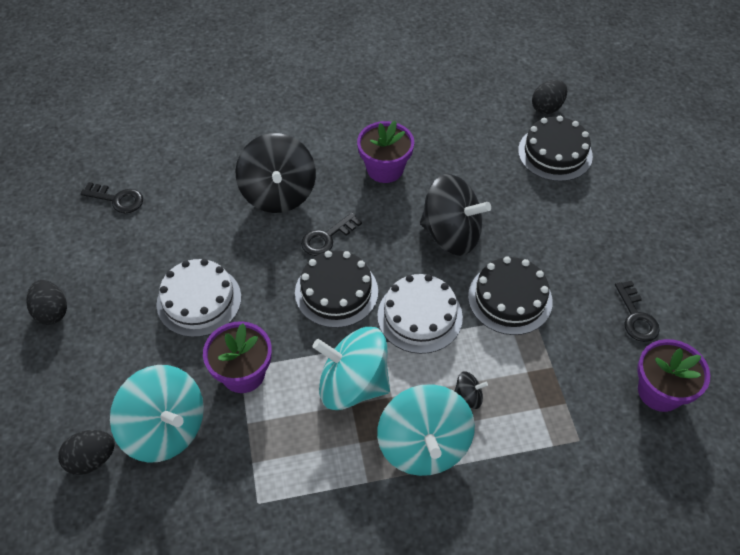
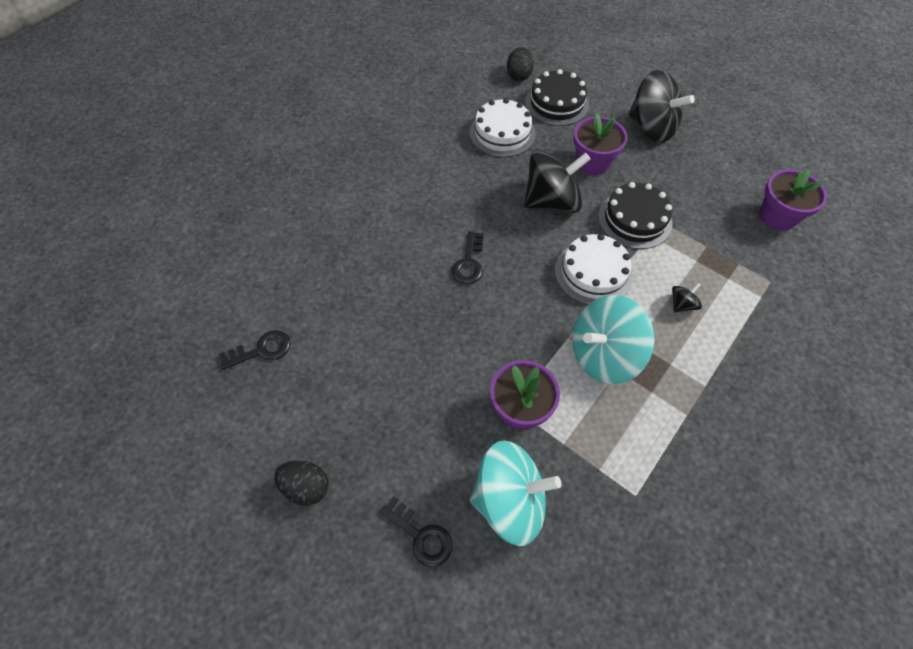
camera: 40 degrees left, 5 degrees up
(92, 459) = (479, 576): black egg -> none
(199, 300) = (424, 381): white cake -> white cake (502, 133)
(278, 193) = (396, 254): black spinning top -> black spinning top (651, 128)
(336, 292) = (519, 297): black cake -> none
(385, 169) = (456, 184): purple flower pot -> purple flower pot (592, 162)
(423, 445) = (692, 359): turquoise spinning top -> none
(636, 317) = (716, 179): black key -> black key (421, 536)

